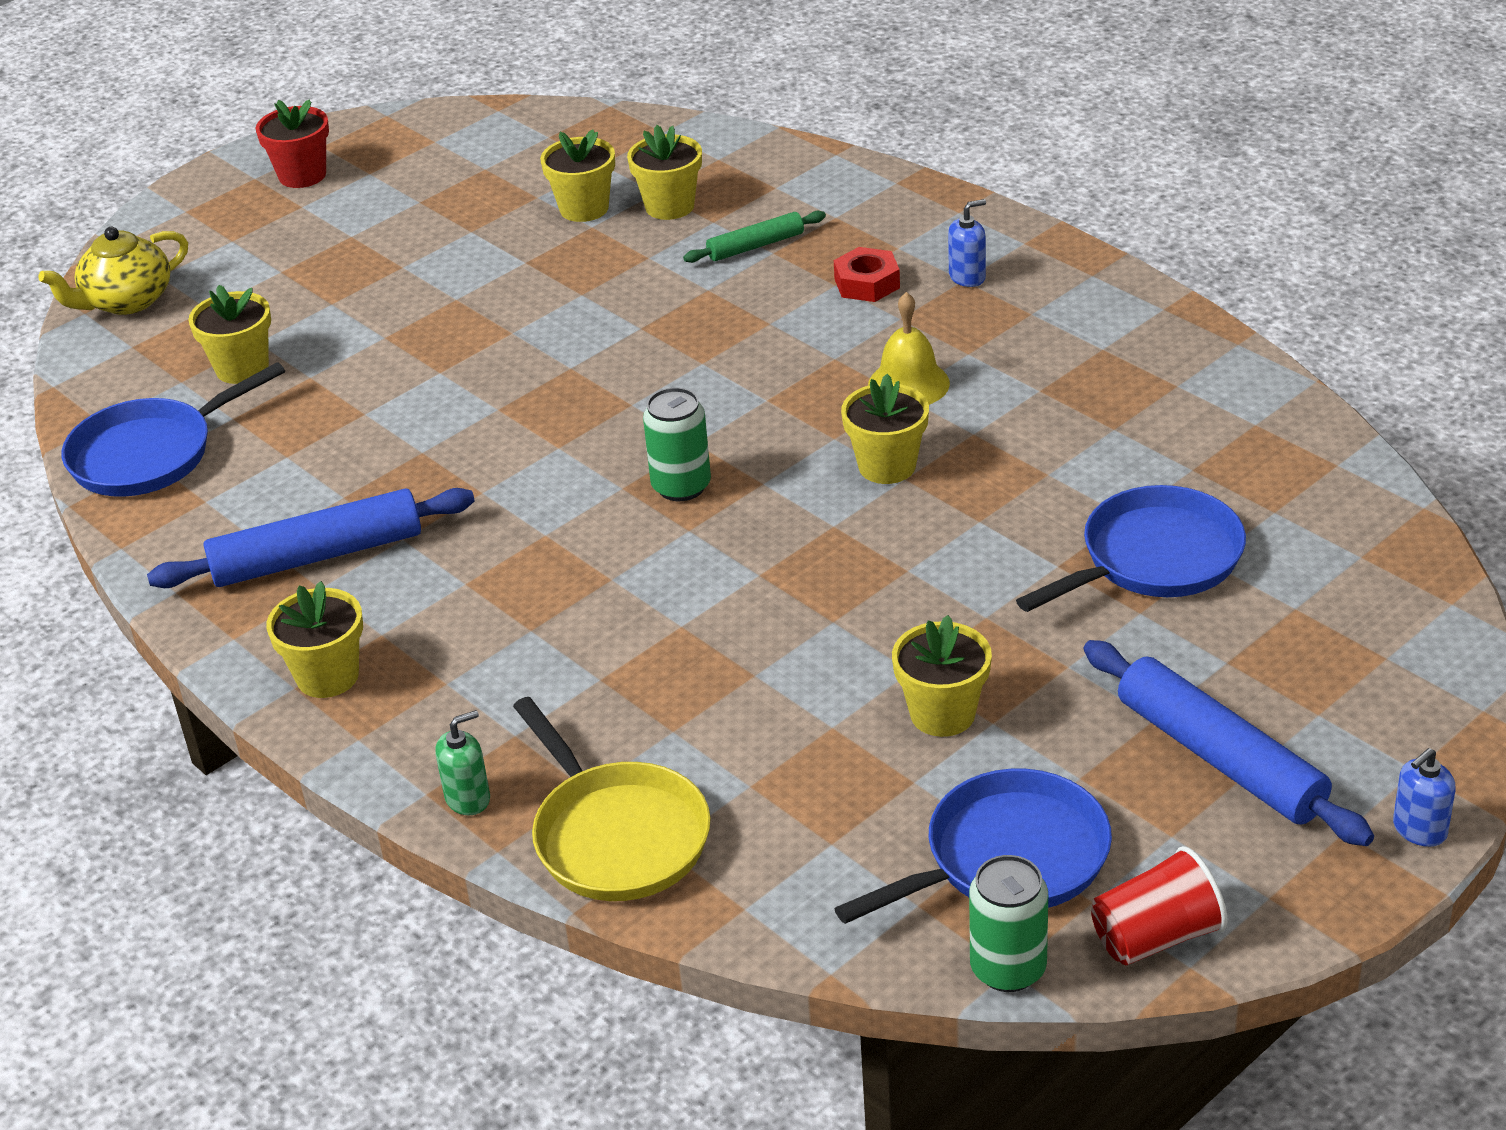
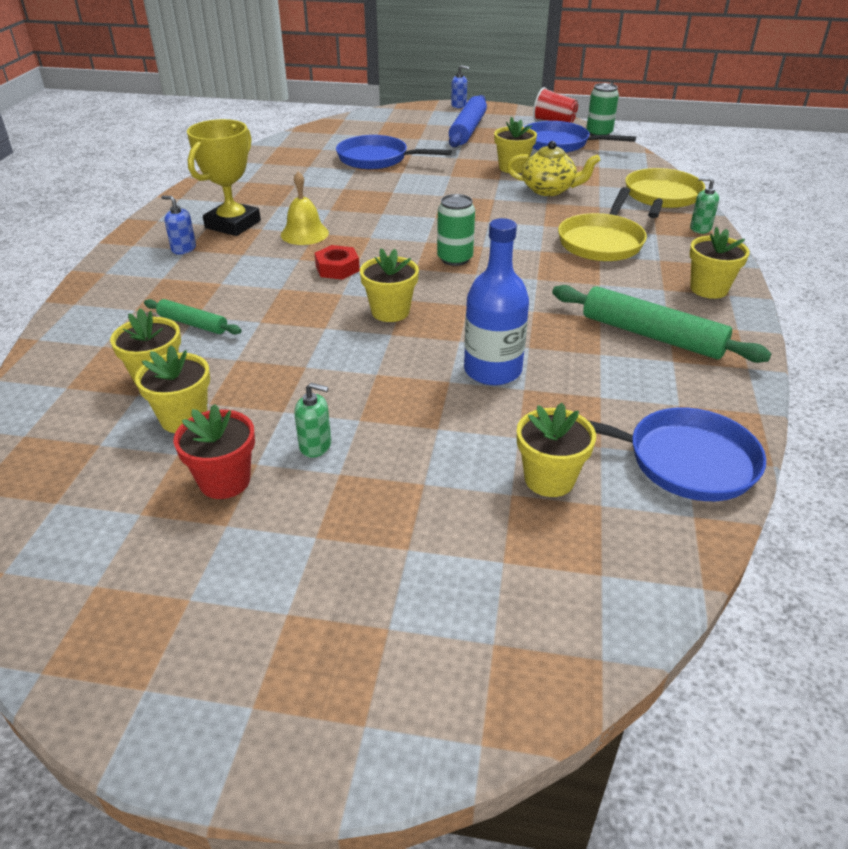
camera: 130 degrees left, 0 degrees up
(127, 301) = (553, 635): yellow teapot -> yellow teapot (549, 190)
(302, 175) = (224, 658): red flower pot -> red flower pot (224, 481)
(317, 556) = (651, 335): blue rolling pin -> green rolling pin
(418, 406) = (492, 370): none -> blue bottle
(452, 264) = (315, 446): none -> green soap dispenser
(562, 656) = (602, 241): none -> yellow pan
(867, 283) = (212, 274): red nut -> red nut (337, 268)
(887, 466) = (378, 219): yellow flower pot -> yellow flower pot (390, 312)
(1008, 332) = (233, 224): none -> yellow trophy

